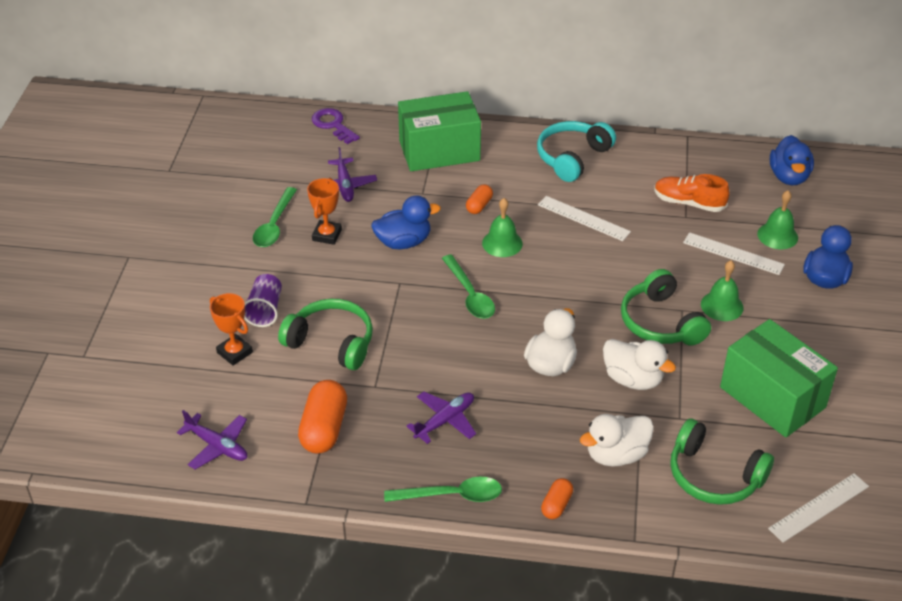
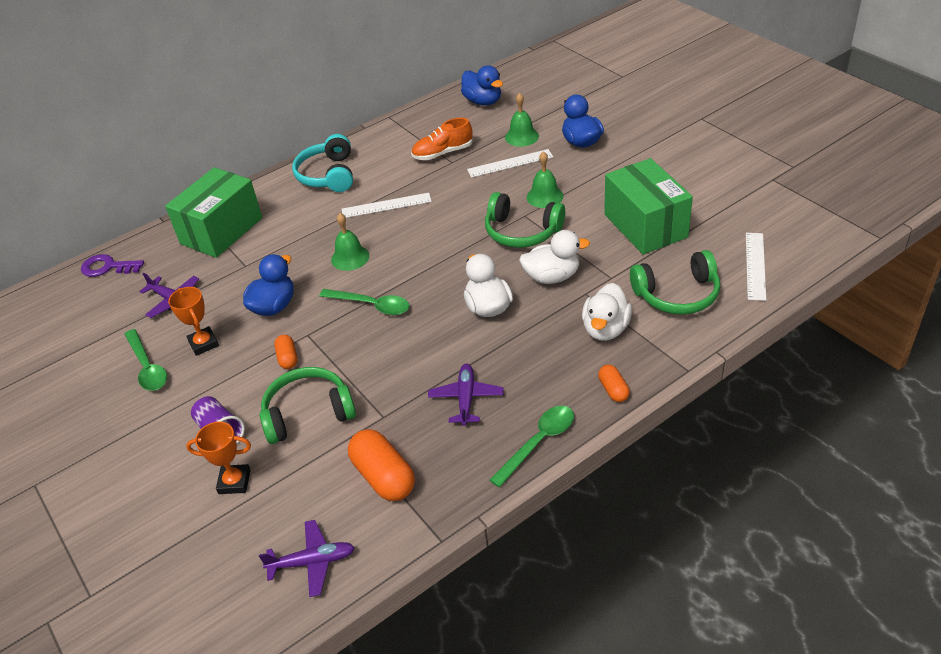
camera: 40 degrees left, 0 degrees up
(479, 206) = (300, 246): orange capsule -> orange capsule (287, 358)
(772, 397) = (645, 226): green box -> green box turned 60 degrees clockwise

